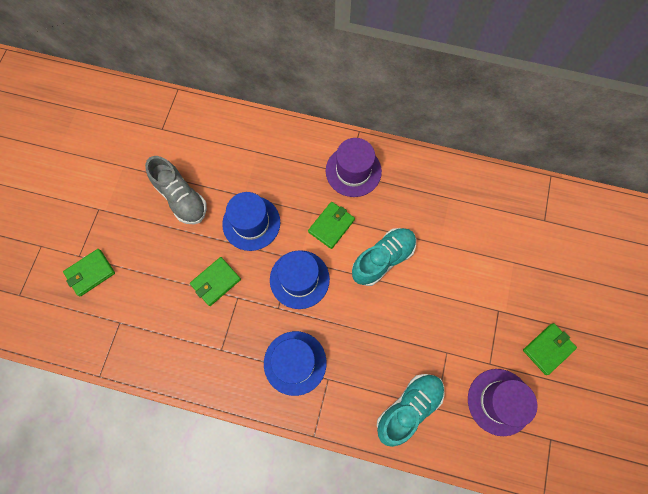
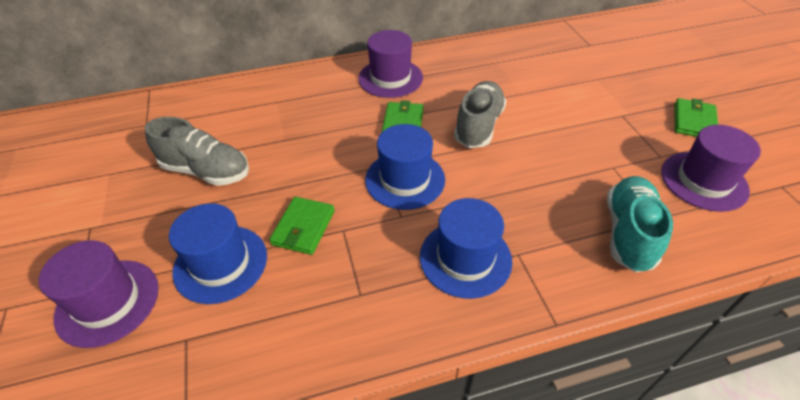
camera: 30 degrees left, 25 degrees down
(90, 273) = (108, 302): green wallet -> purple hat
(251, 223) = (310, 157): blue hat -> blue hat (220, 263)
(383, 259) = (478, 126): turquoise shoe -> grey shoe

